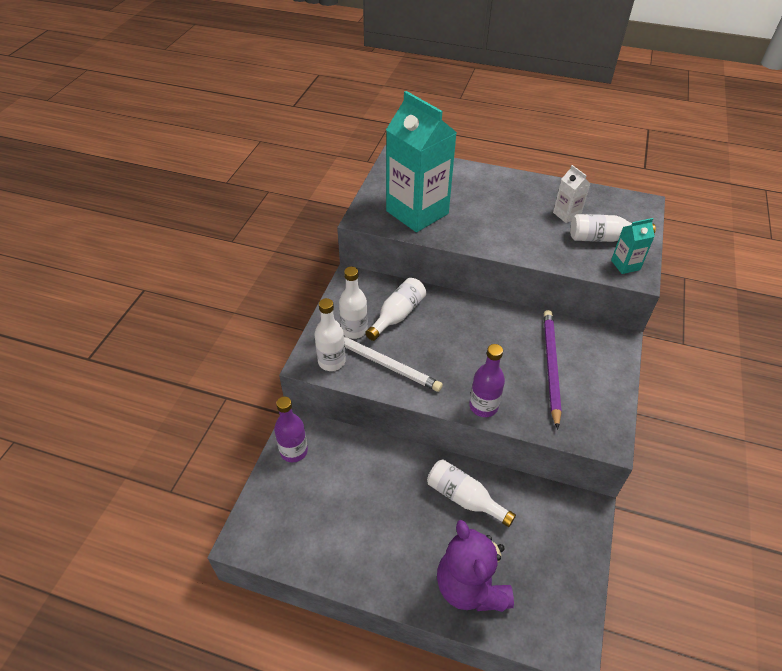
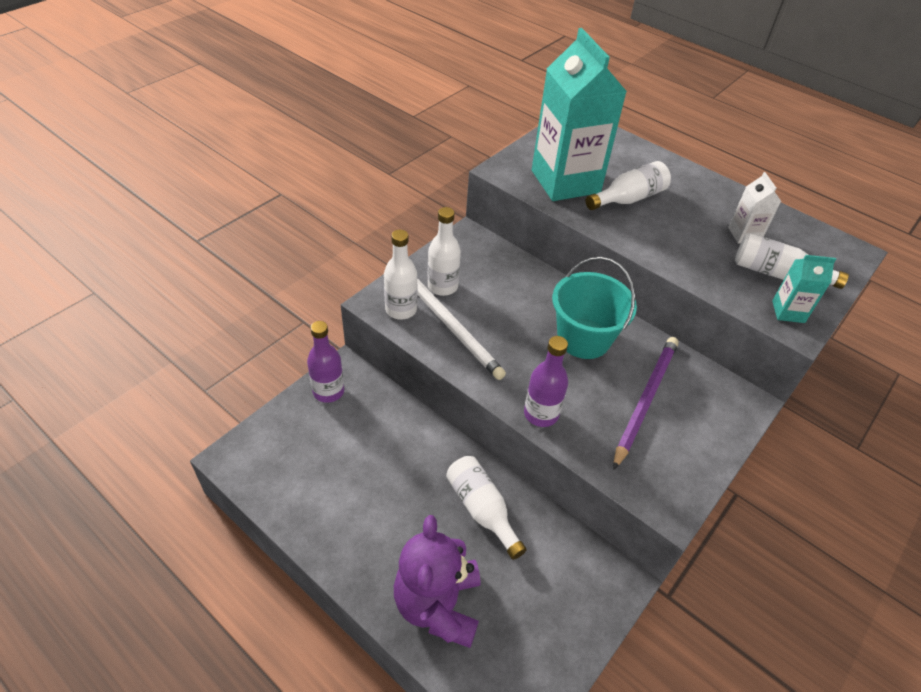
camera: 20 degrees right, 0 degrees up
(397, 315) = (498, 287): white bottle -> white bottle (628, 199)
(483, 334) = (583, 338): none -> turquoise bucket

